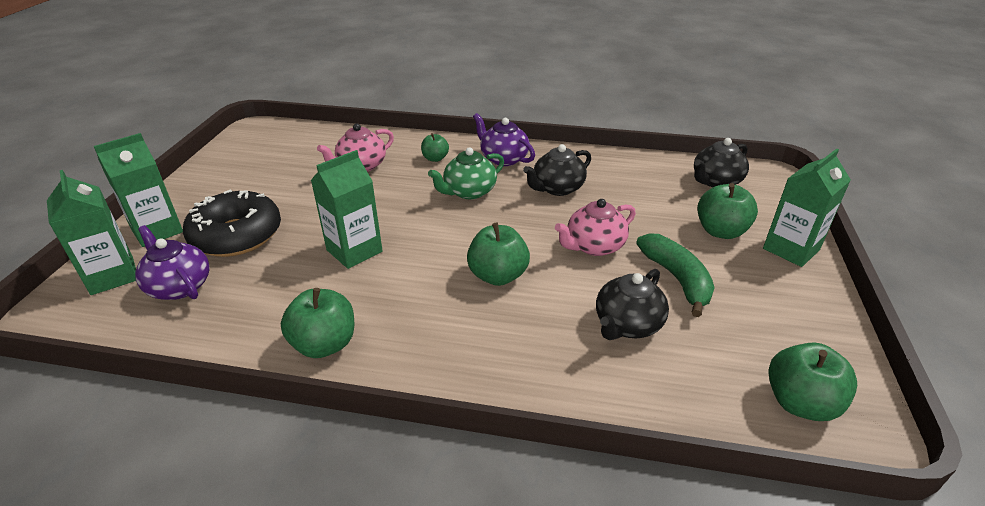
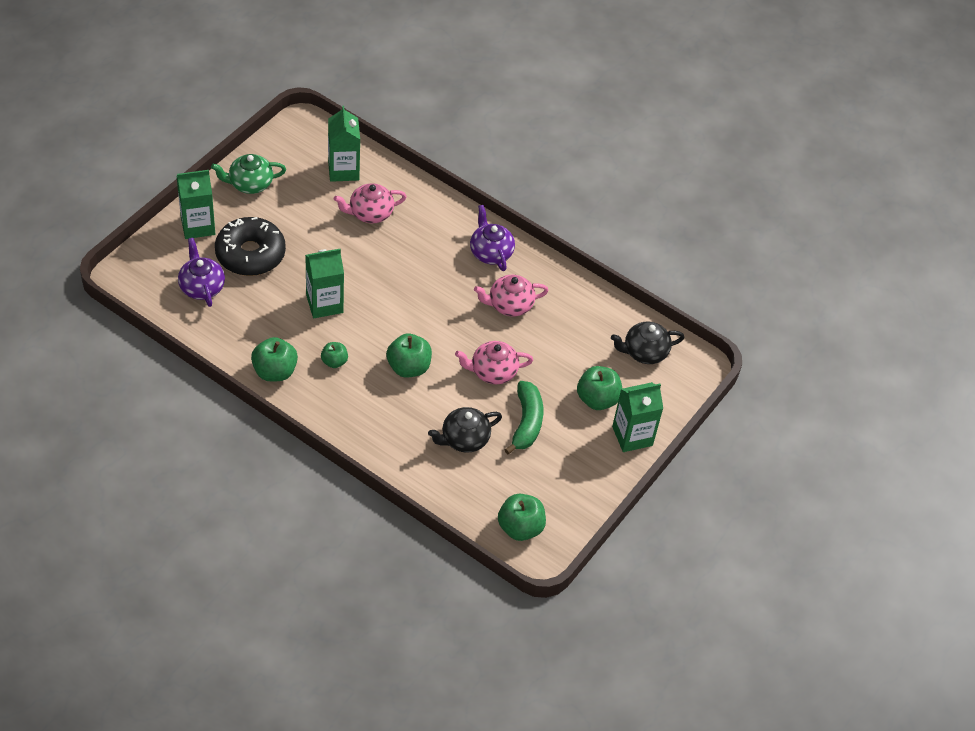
camera: 20 degrees right, 15 degrees up
(112, 276) = (162, 259): green carton -> green carton (343, 170)
(435, 158) = (434, 229): green apple -> green apple (334, 361)
(469, 192) = (438, 279): green teapot -> green teapot (250, 184)
(557, 188) = (509, 305): black teapot -> pink teapot

